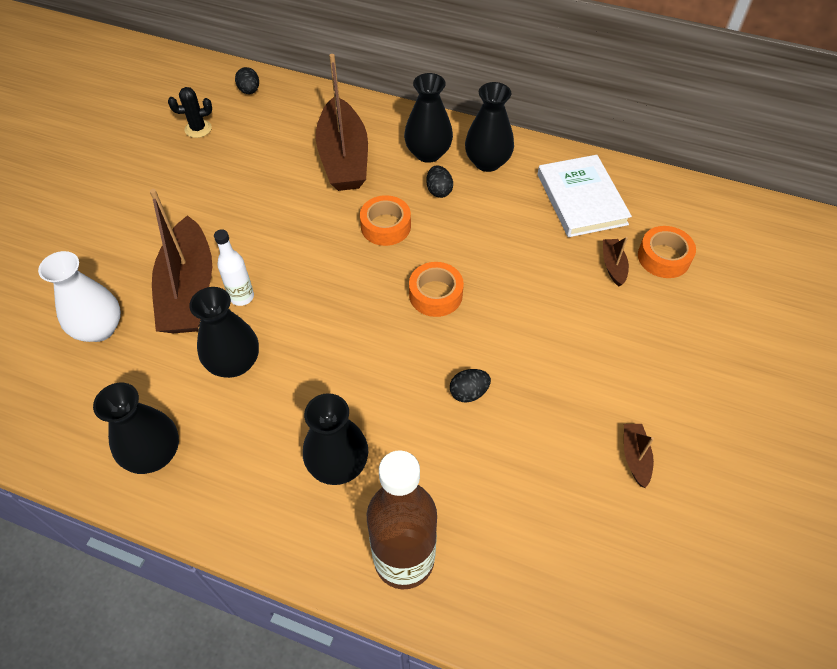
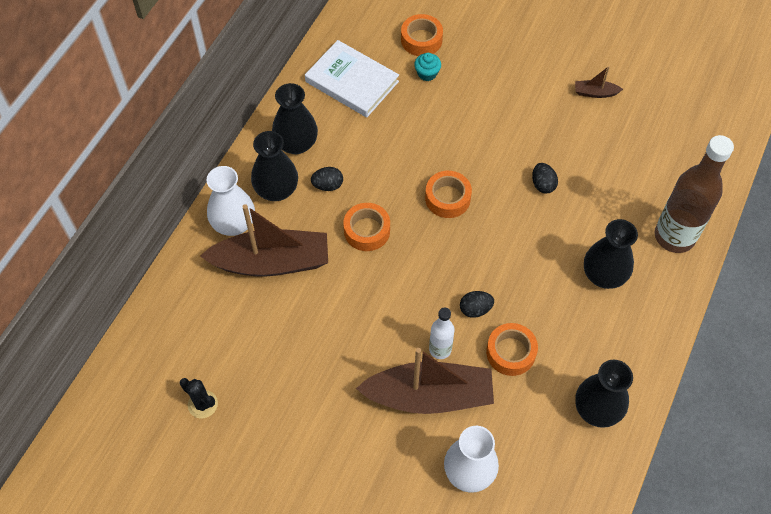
camera: 85 degrees left, 5 degrees up
(198, 129) = (202, 404): black cactus -> black cactus turned 45 degrees counterclockwise
(234, 363) = (510, 352): black vase -> orange tape
(249, 91) = (148, 353): black egg -> black egg (475, 309)
(385, 127) = (234, 224): none -> white vase
(581, 199) = (352, 81): white book -> white book turned 45 degrees clockwise
(613, 266) = (427, 73): brown boat -> turquoise cupcake

